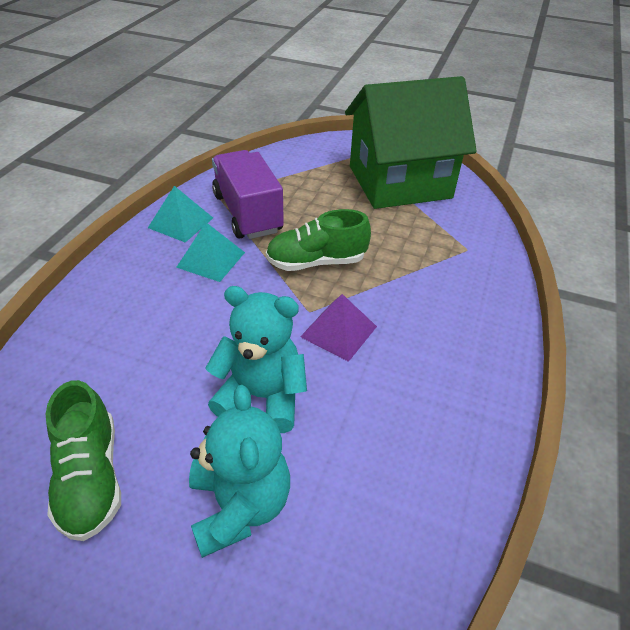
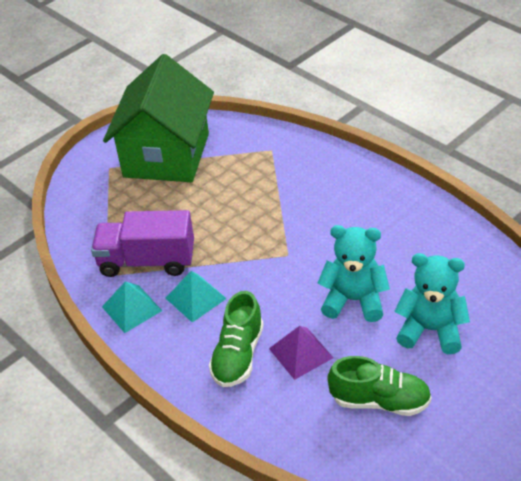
camera: 60 degrees left, 0 degrees up
(262, 396) = (354, 300): turquoise teddy bear -> turquoise teddy bear turned 60 degrees clockwise
(316, 262) = (236, 235): green shoe -> green shoe (238, 355)
(338, 331) = (315, 245): purple pyramid -> purple pyramid (300, 353)

